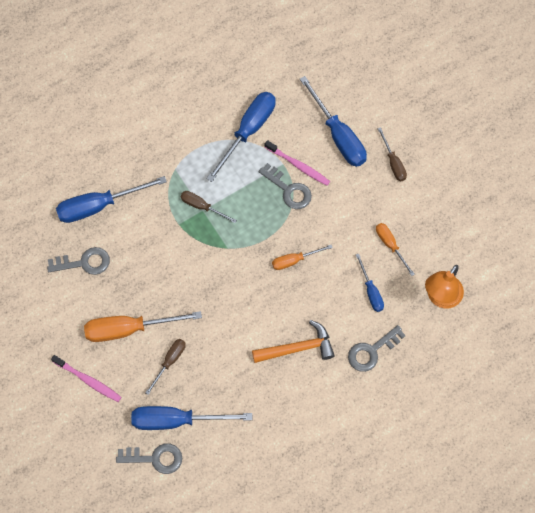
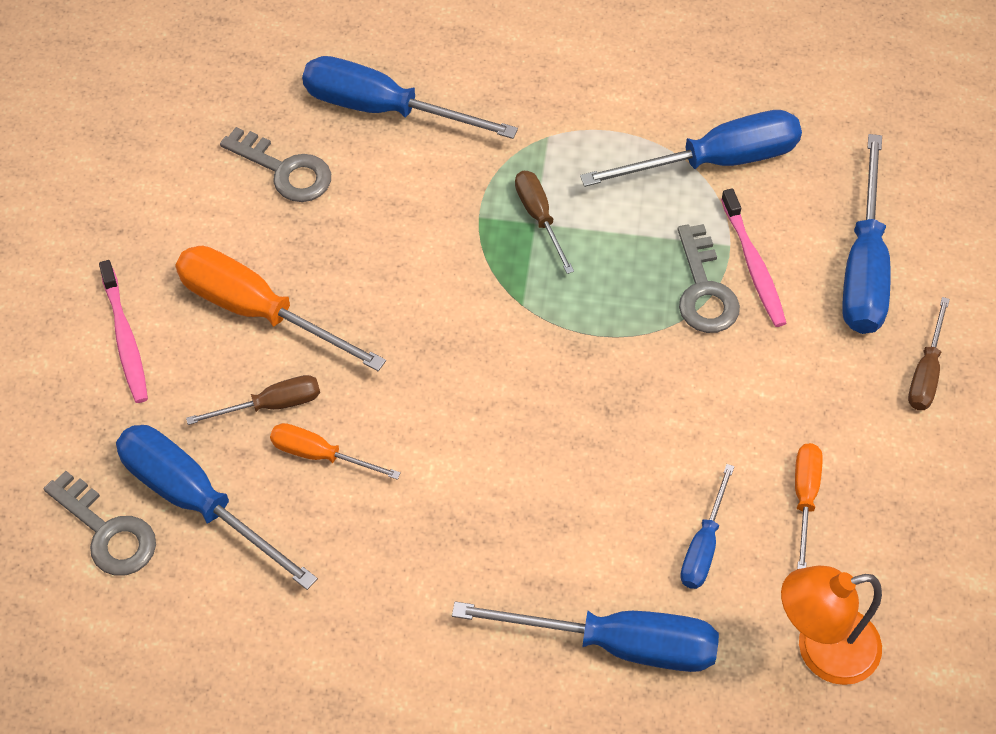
camera: 40 degrees right, 10 degrees down
(294, 260) = (615, 401): orange screwdriver -> orange screwdriver (320, 455)
(297, 348) = (494, 541): orange hammer -> none
(372, 351) = (617, 644): grey key -> blue screwdriver

